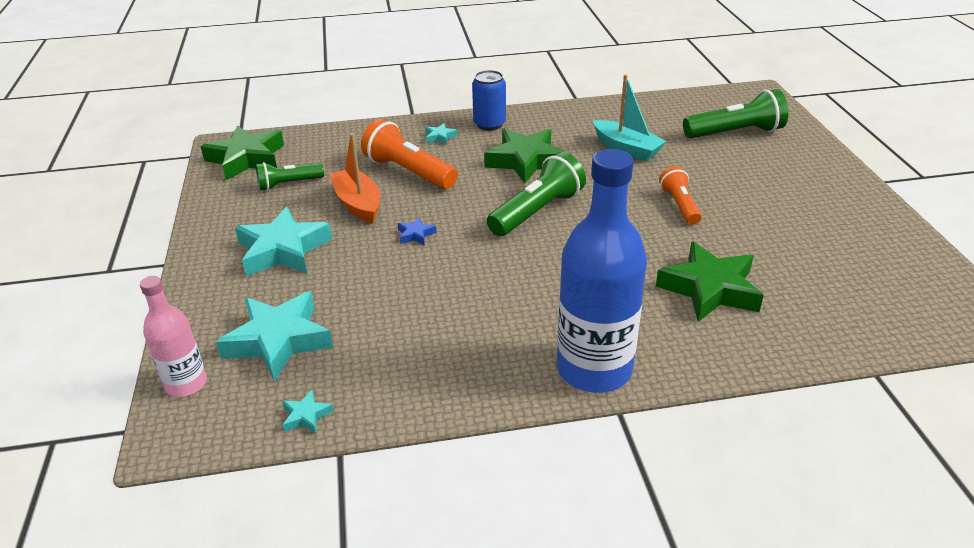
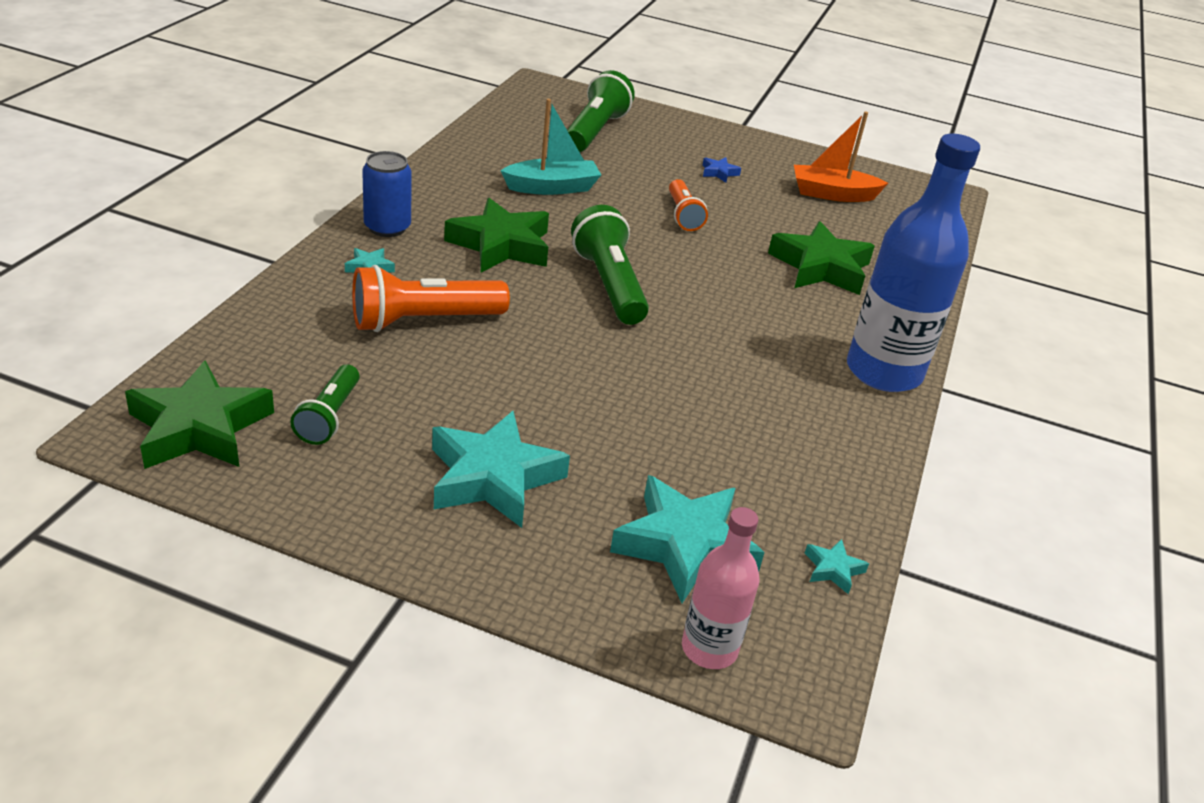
camera: 65 degrees left, 0 degrees up
(358, 204) = (452, 383): orange boat -> orange boat (832, 194)
(416, 235) = (569, 372): blue star -> blue star (719, 173)
(679, 205) = (683, 215): orange flashlight -> orange flashlight turned 120 degrees counterclockwise

